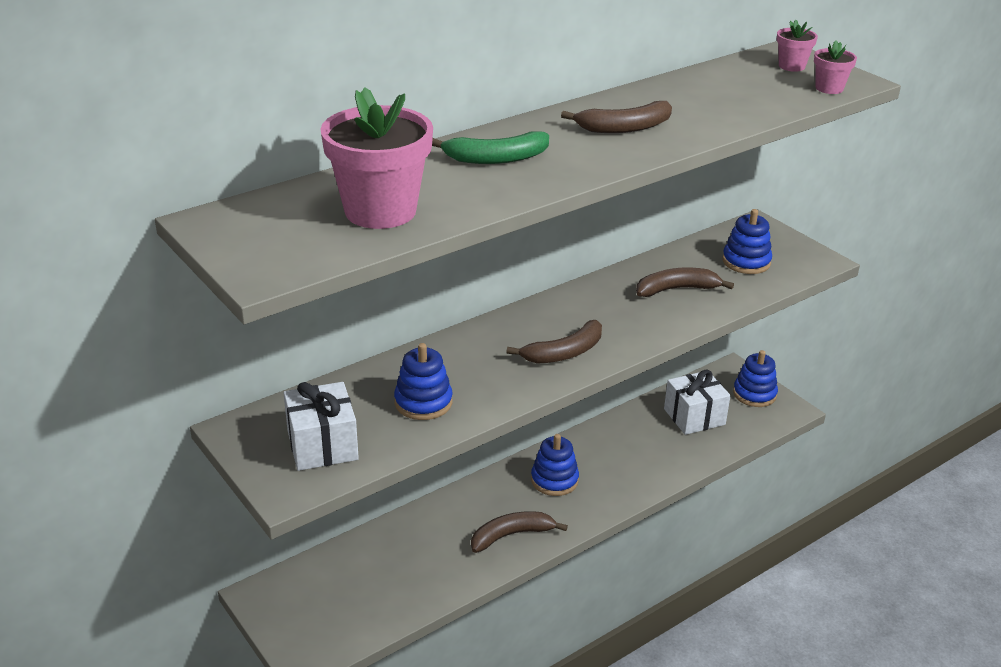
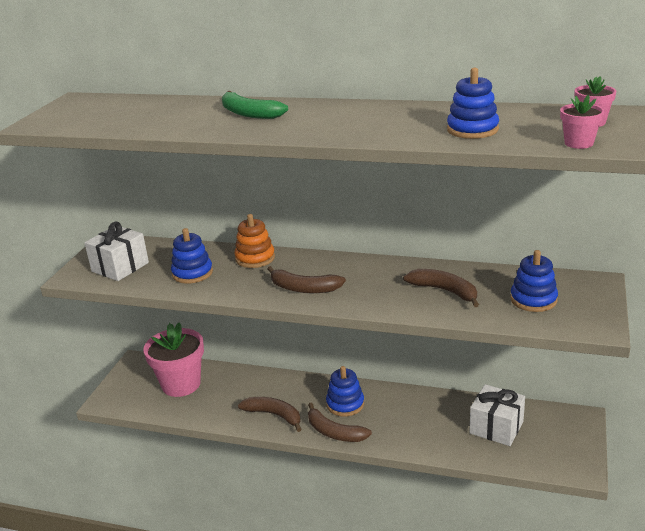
camera: 55 degrees right, 5 degrees down
(380, 211) = (137, 117): pink flower pot -> pink flower pot (181, 384)
(454, 351) = (255, 258): none -> orange stacking toy
(624, 128) = (359, 121): brown banana -> brown banana (334, 432)
(754, 394) = (569, 442): blue stacking toy -> blue stacking toy (472, 130)

